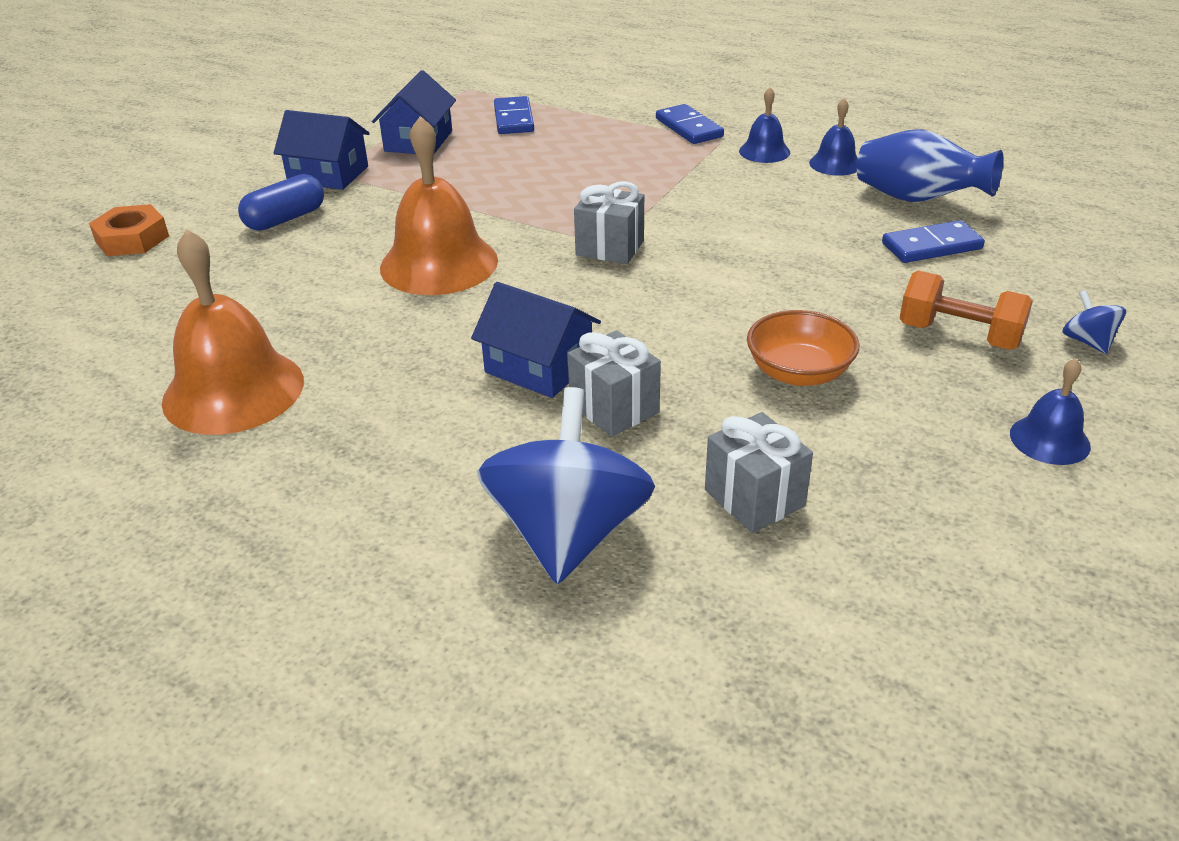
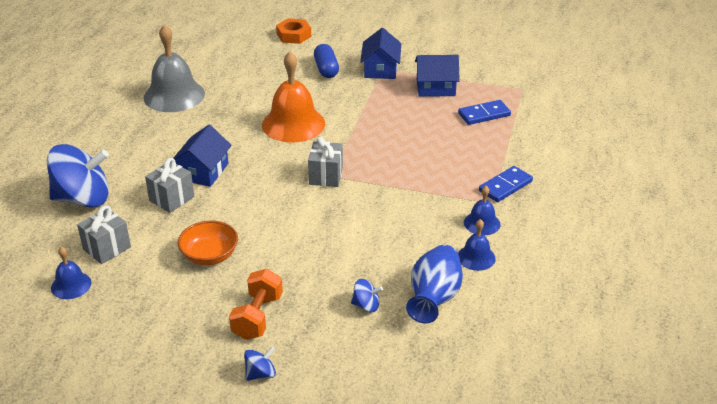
camera: 75 degrees right, 0 degrees up
(233, 390) = (174, 95): orange bell -> grey bell
(285, 219) = (326, 69): blue capsule -> blue capsule turned 45 degrees clockwise
(931, 246) = (366, 305): blue domino -> blue spinning top
(1049, 439) = (158, 350): blue bell -> blue bell (71, 285)

